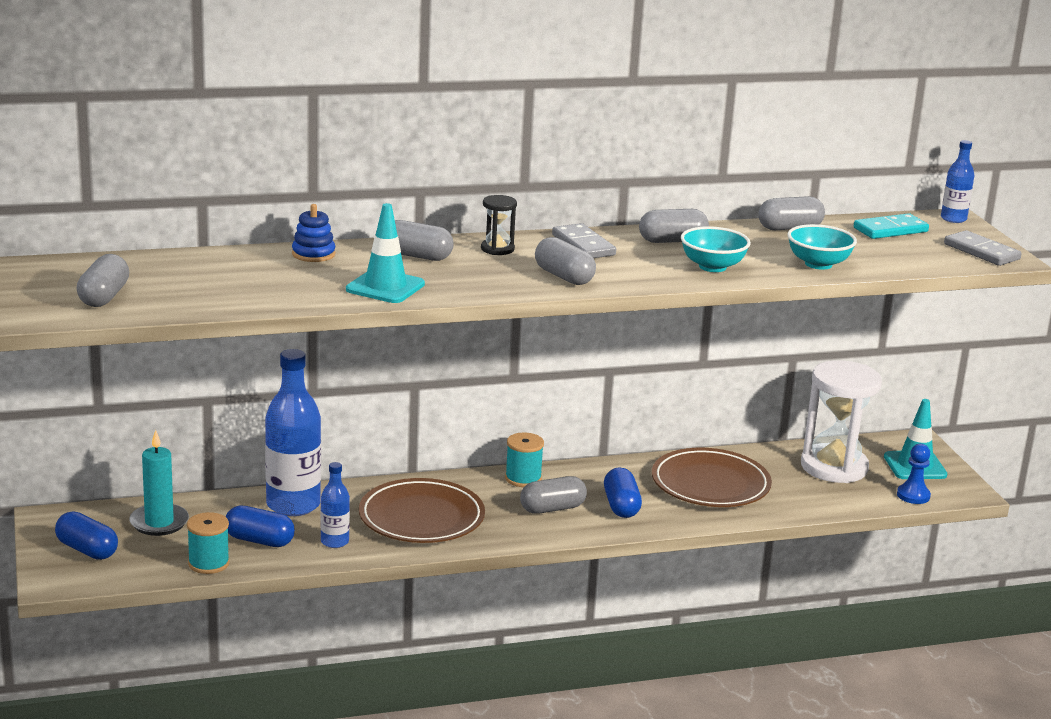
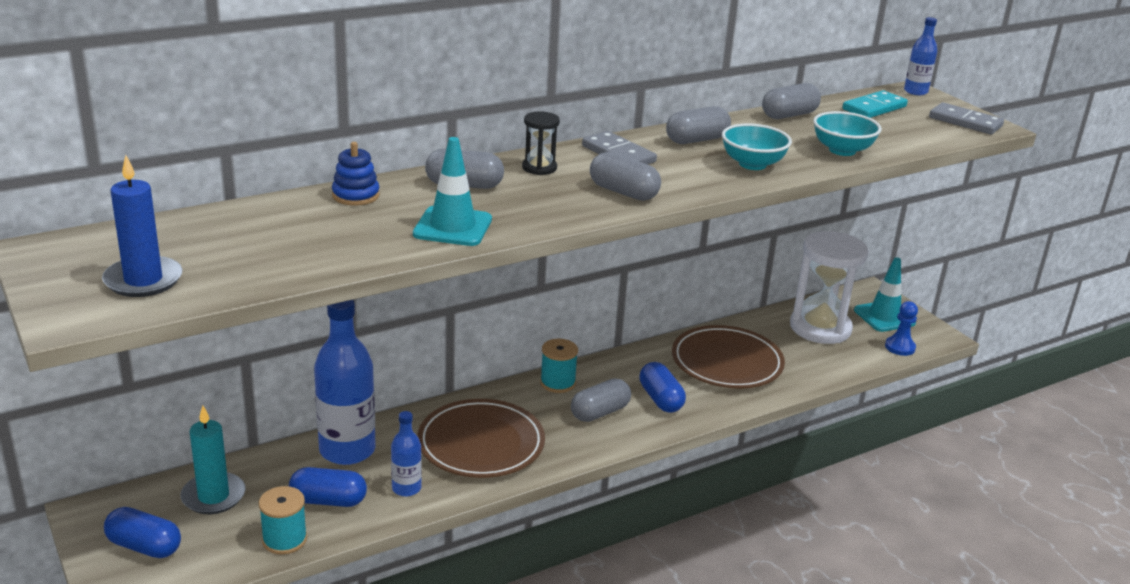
camera: 15 degrees left, 5 degrees up
(104, 297) = (143, 280): grey capsule -> blue candle

